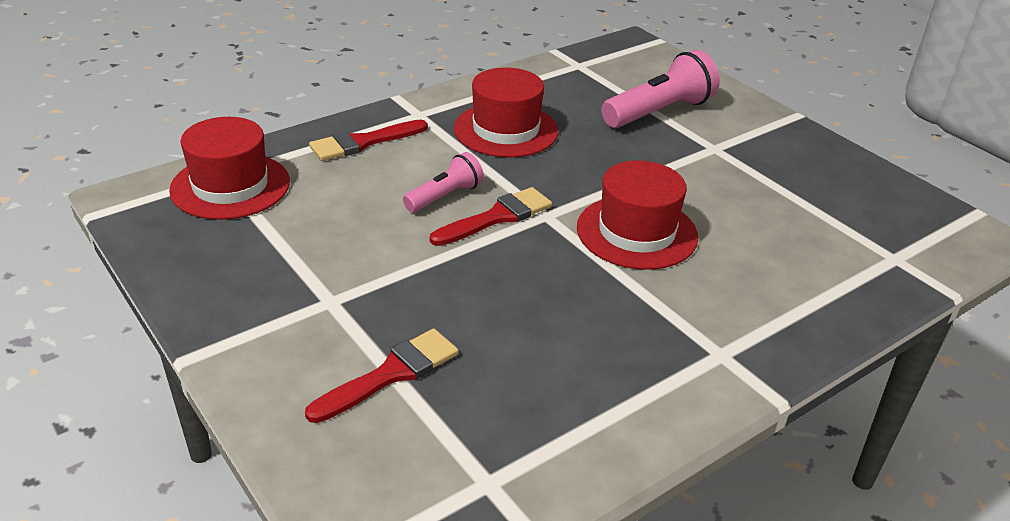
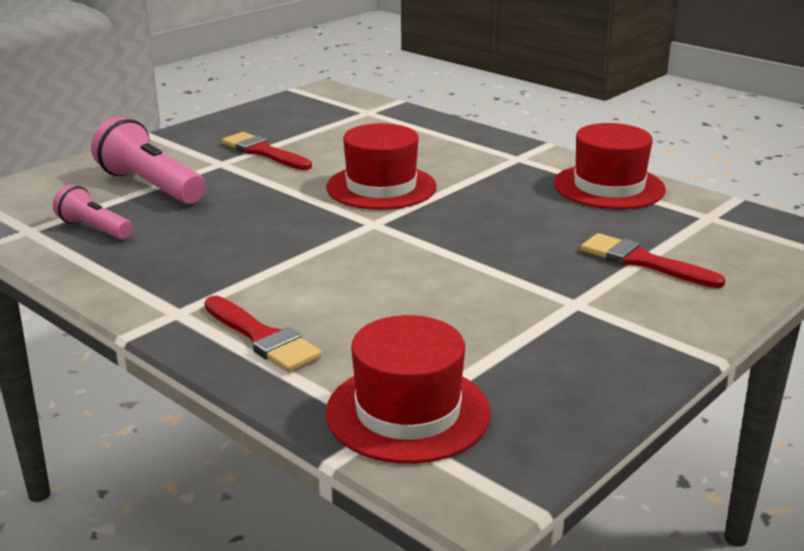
camera: 100 degrees left, 10 degrees down
(445, 196) = (364, 273): pink flashlight -> pink flashlight (94, 228)
(497, 217) = (389, 244): red brush -> red brush (263, 152)
(506, 130) = (208, 256): red hat -> red hat (609, 187)

